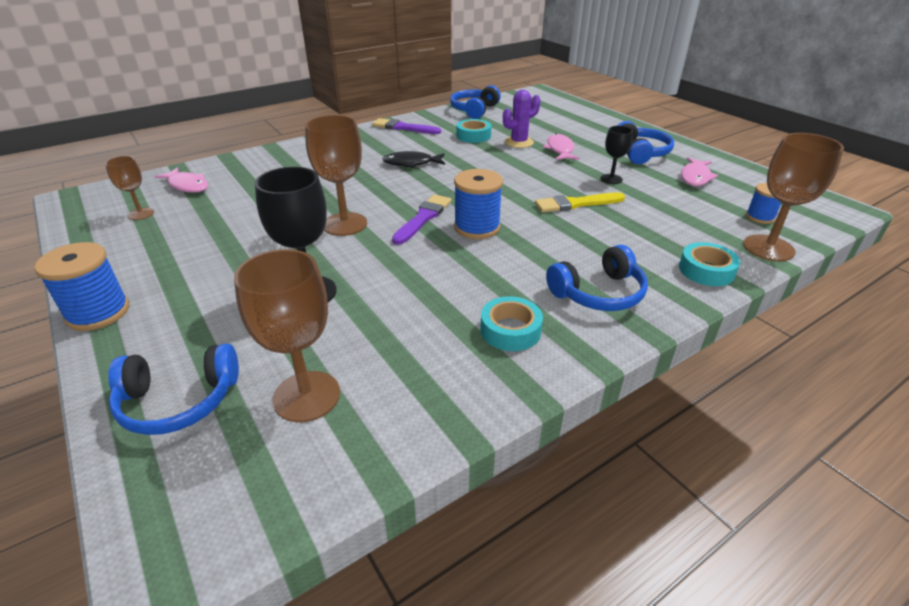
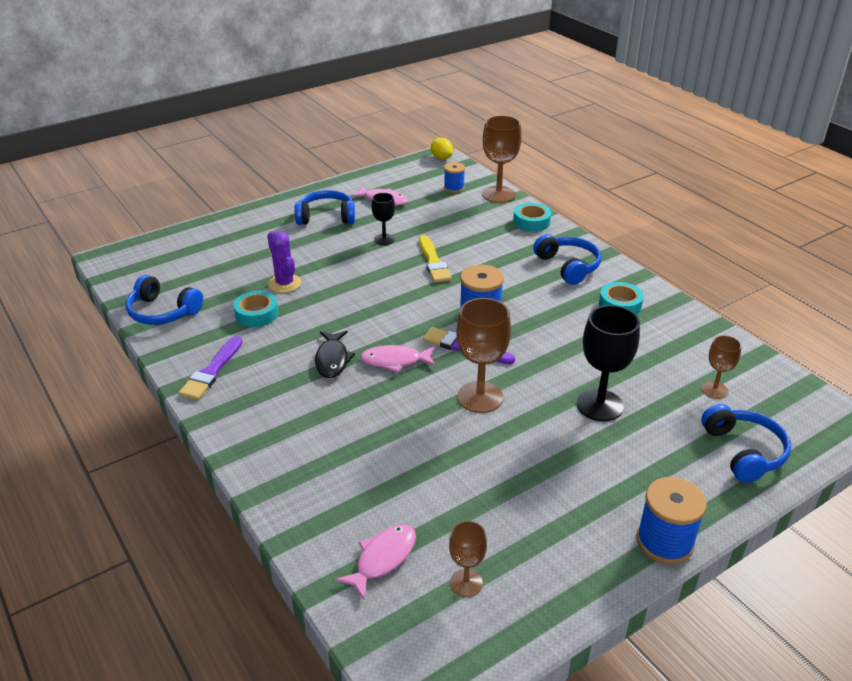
camera: 90 degrees left, 0 degrees up
(306, 396) = (714, 390): brown goblet -> brown goblet, size x0.57
(560, 149) = (310, 259): pink fish -> pink fish (395, 361)
(839, 210) = (441, 158): none -> yellow lemon

